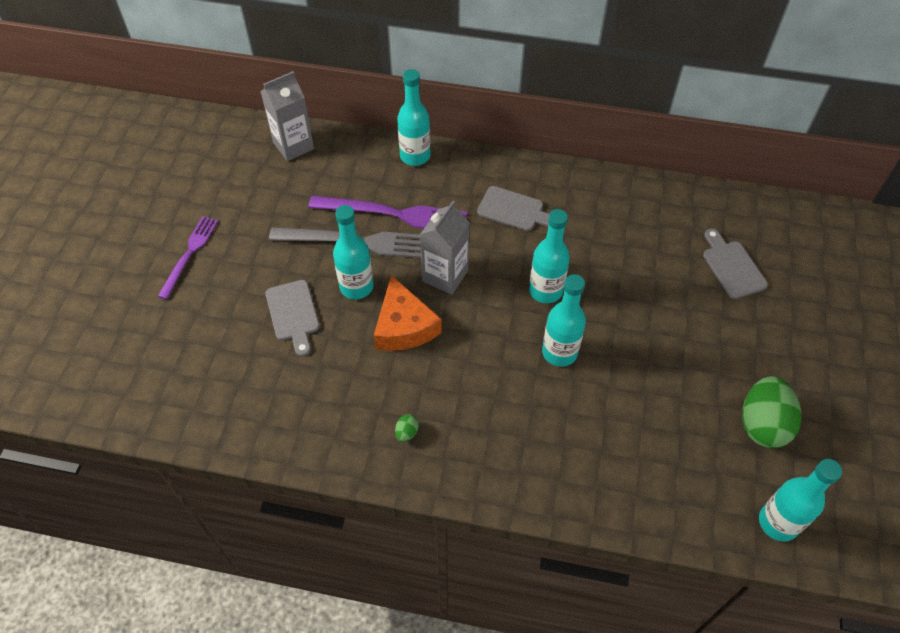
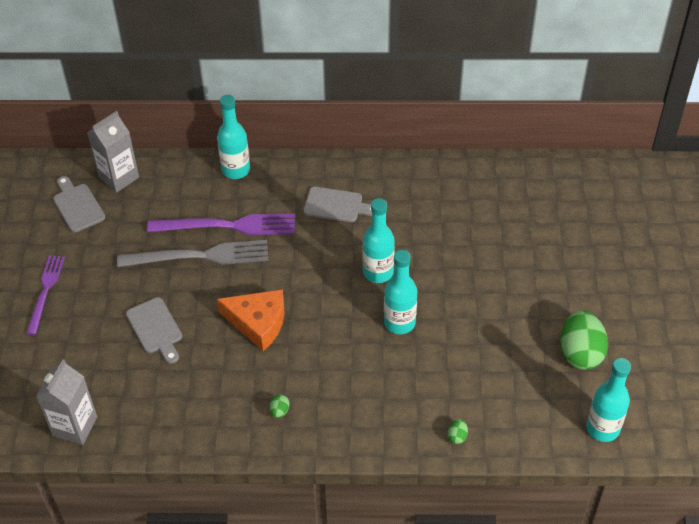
camera: 10 degrees left, 5 degrees down
(356, 287) = (208, 296): turquoise bottle -> none
(404, 326) = (258, 323): orange cheese -> orange cheese turned 45 degrees counterclockwise
(445, 276) = (286, 273): grey carton -> grey carton (75, 426)
(603, 501) = (457, 436): none -> green egg
(732, 266) = (537, 225): grey cutting board -> grey cutting board (77, 206)

